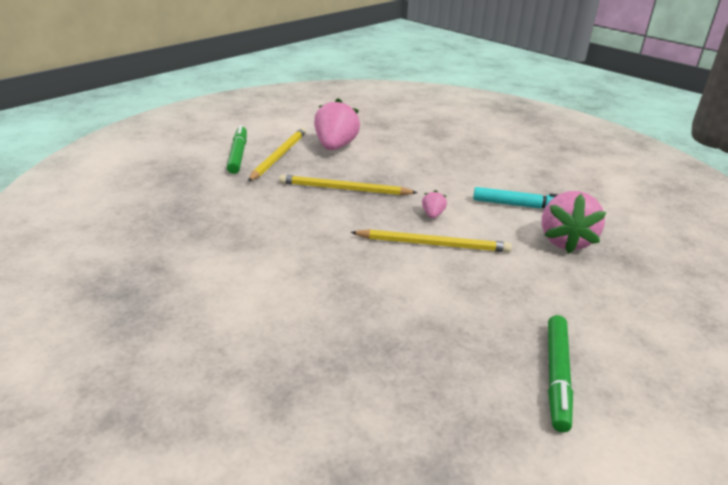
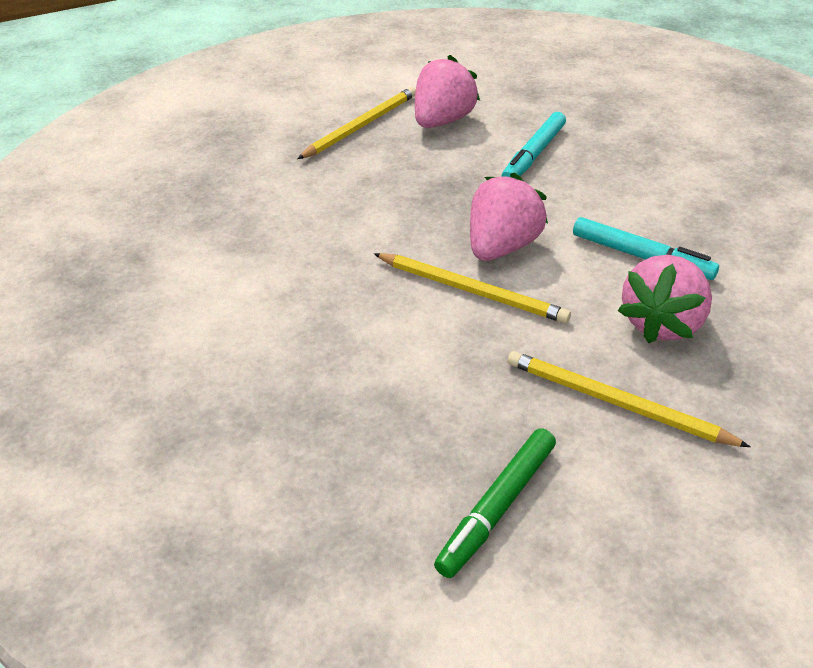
camera: 25 degrees right, 10 degrees up
(238, 155) = (312, 117): green marker -> none
(344, 189) = (411, 188): yellow pencil -> yellow pencil (616, 402)
(411, 158) = (534, 155): none -> turquoise marker
(432, 215) = (502, 247): pink strawberry -> pink strawberry, size x2.23

